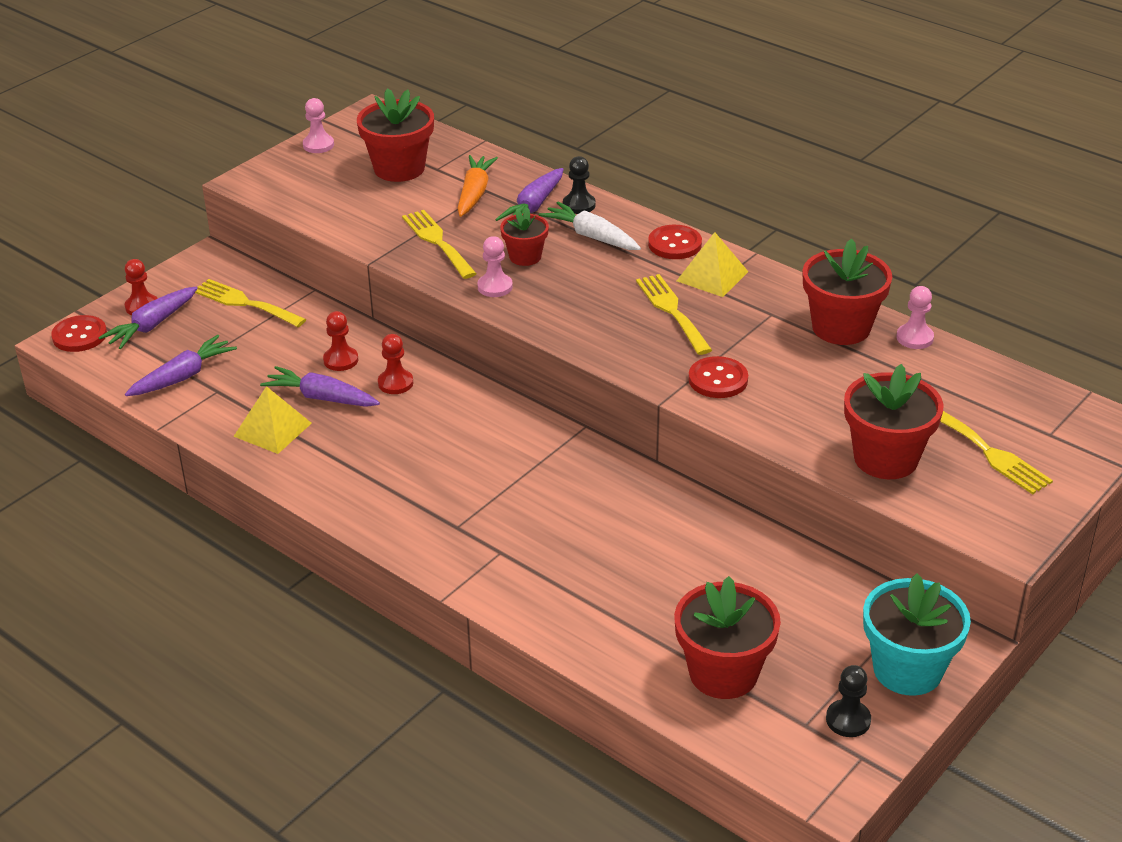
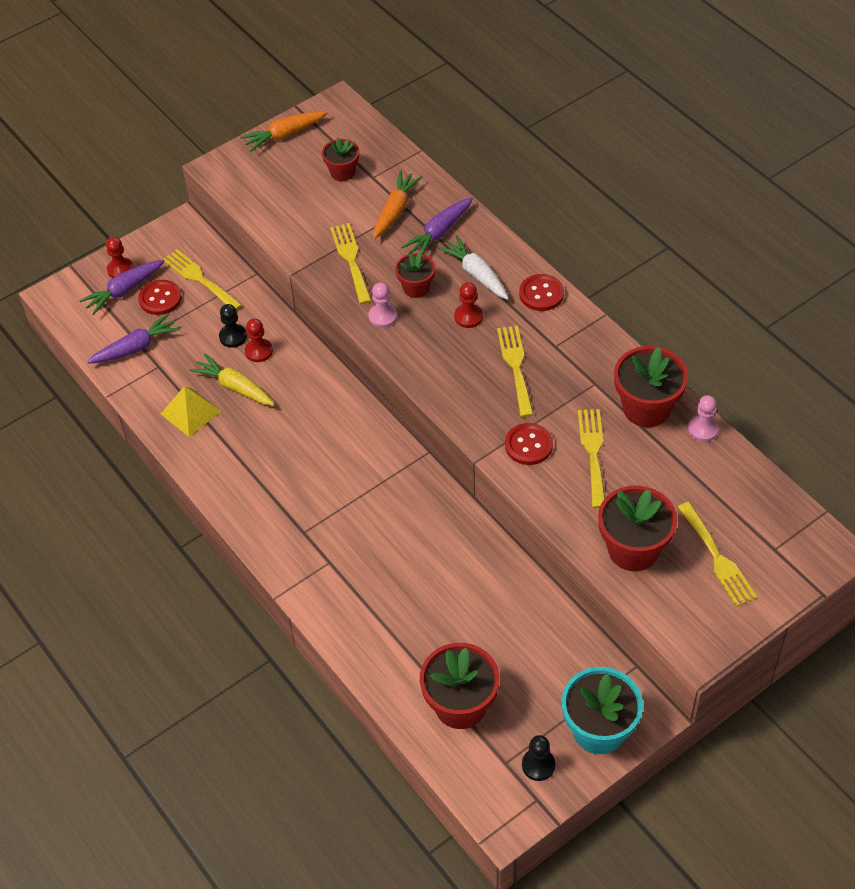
camera: 15 degrees right, 15 degrees up
(79, 336) = (68, 292): red button -> red button (160, 298)
(318, 145) = (284, 135): pink pawn -> orange carrot
(321, 397) = (234, 387): purple carrot -> yellow carrot
(395, 383) = (294, 382): red pawn -> red pawn (468, 317)
(399, 168) = (342, 172): red flower pot -> red flower pot, size x0.58
(579, 205) = (476, 237): black pawn -> black pawn (233, 337)
(712, 276) = (560, 334): yellow pyramid -> none
(797, 376) = (593, 453): none -> yellow fork

